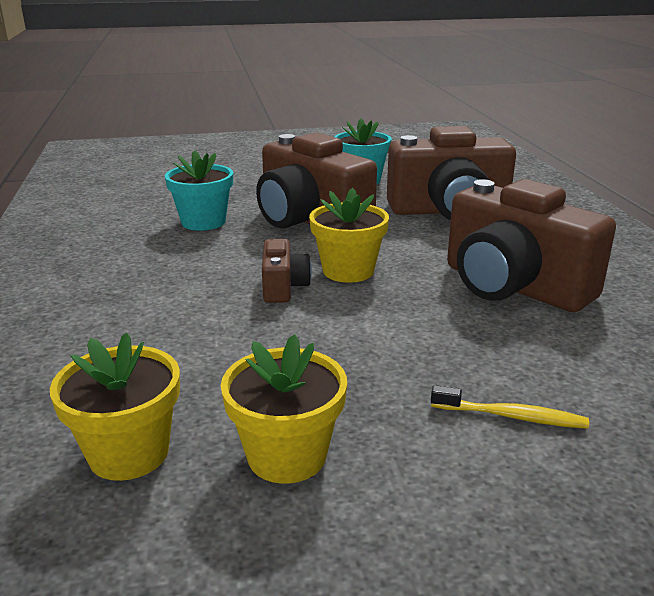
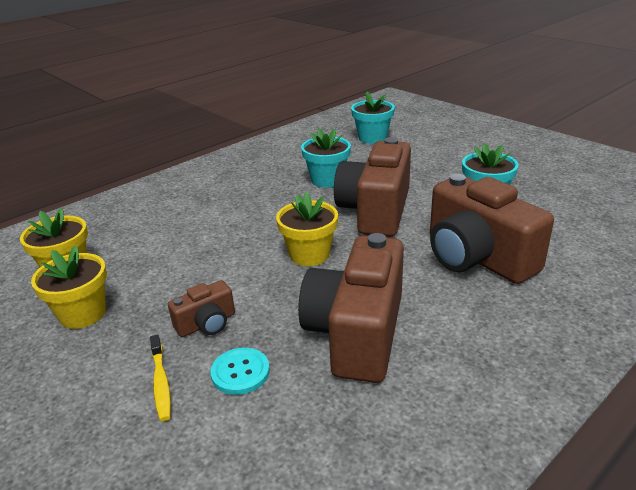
camera: 60 degrees right, 5 degrees up
(153, 179) = (372, 138): none -> turquoise flower pot
(283, 287) = (262, 242): brown camera -> brown camera (207, 324)
(530, 360) = (240, 372): none -> turquoise button

